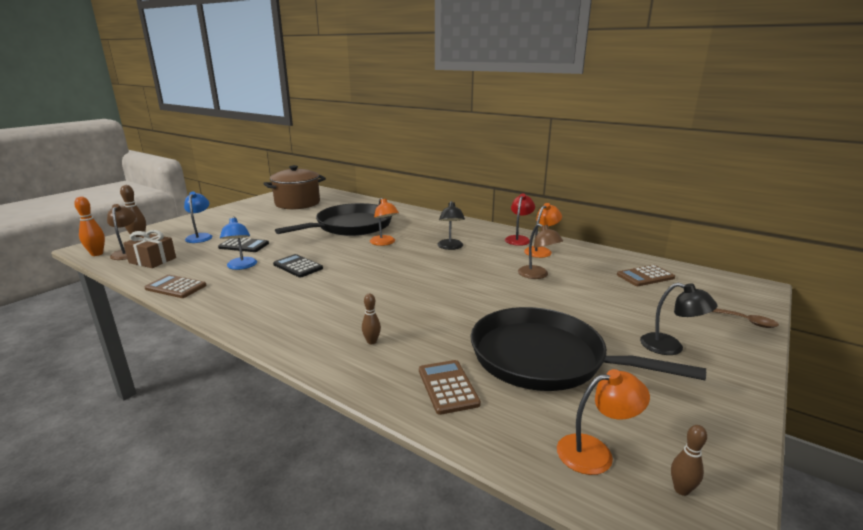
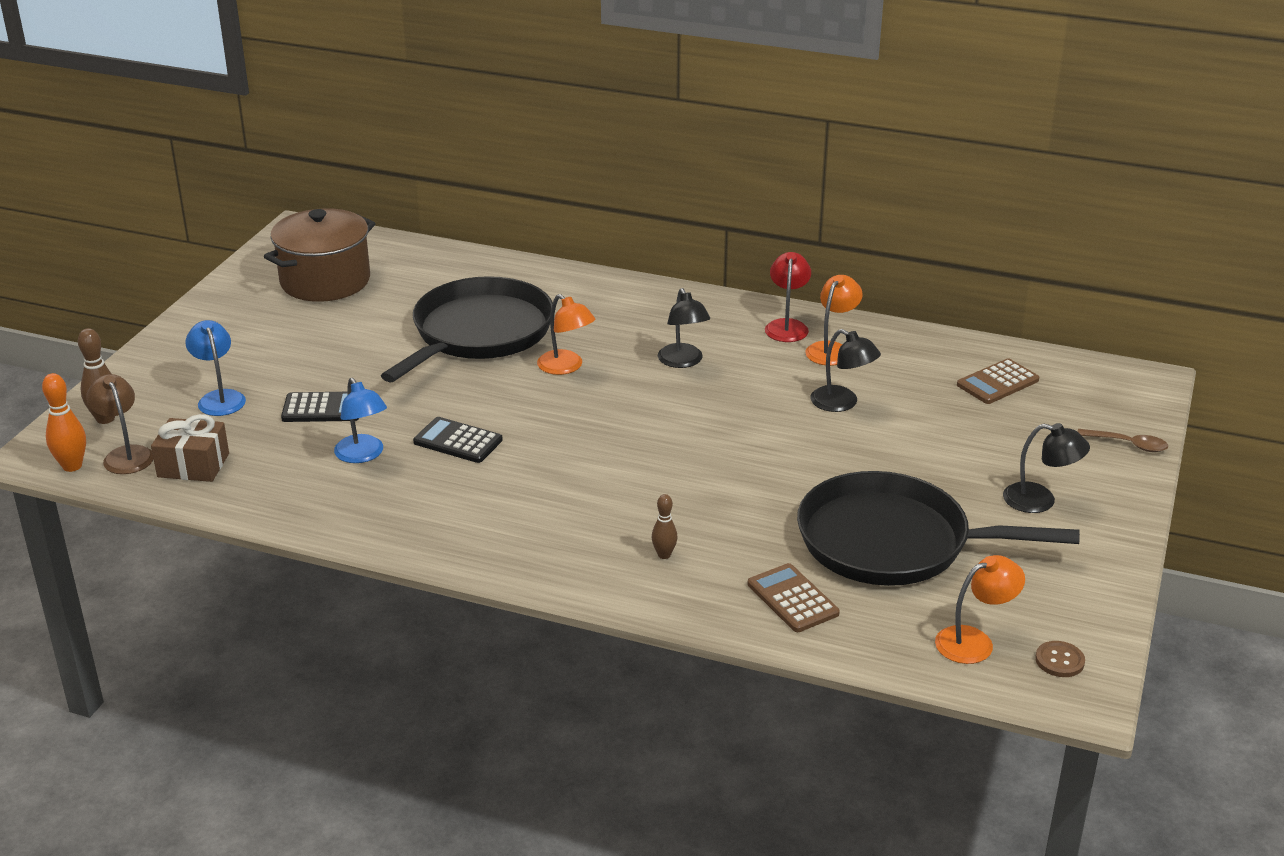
camera: 15 degrees left, 10 degrees up
(176, 287) = (296, 512): brown calculator -> none
(537, 275) = (842, 403): brown lamp -> black lamp
(681, 490) = (1059, 660): brown bowling pin -> brown button

